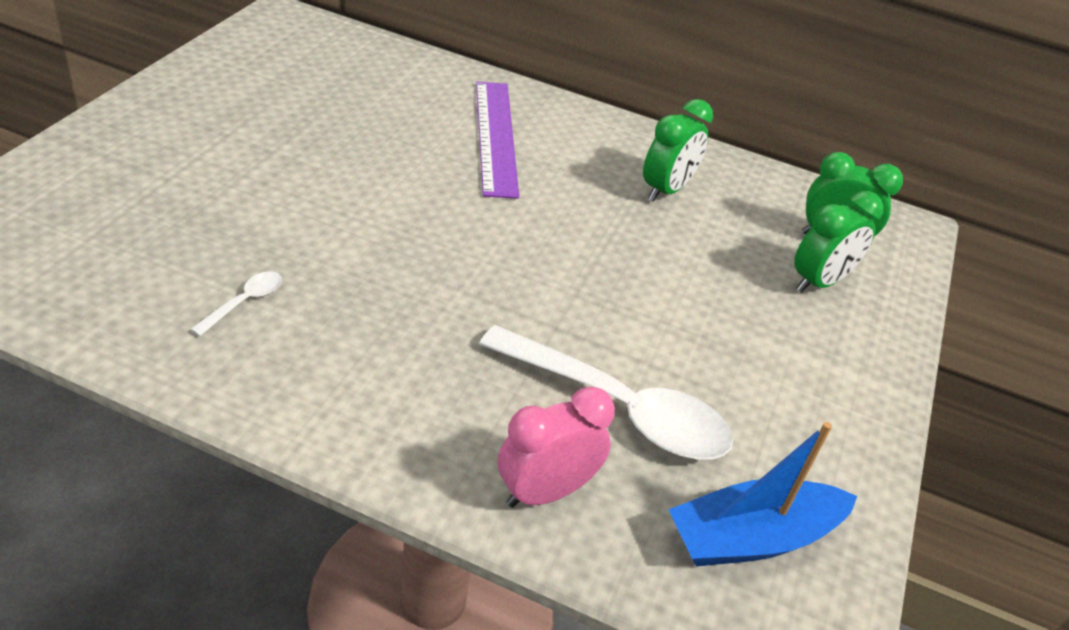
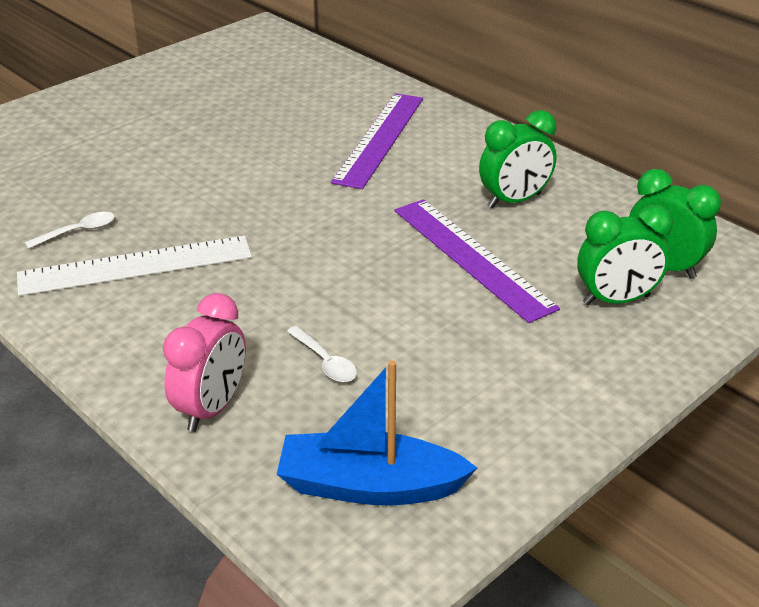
camera: 30 degrees right, 5 degrees down
(343, 334) = (136, 265): none -> white ruler
(545, 491) = (212, 408): pink clock -> pink clock turned 120 degrees clockwise
(618, 408) = (325, 362): white spoon -> white spoon, size x0.41
(671, 259) = (472, 257): none -> purple ruler

